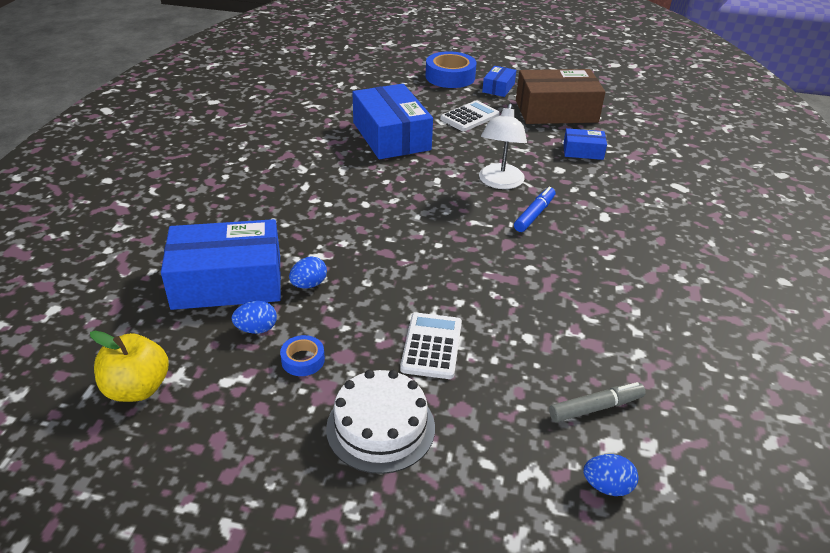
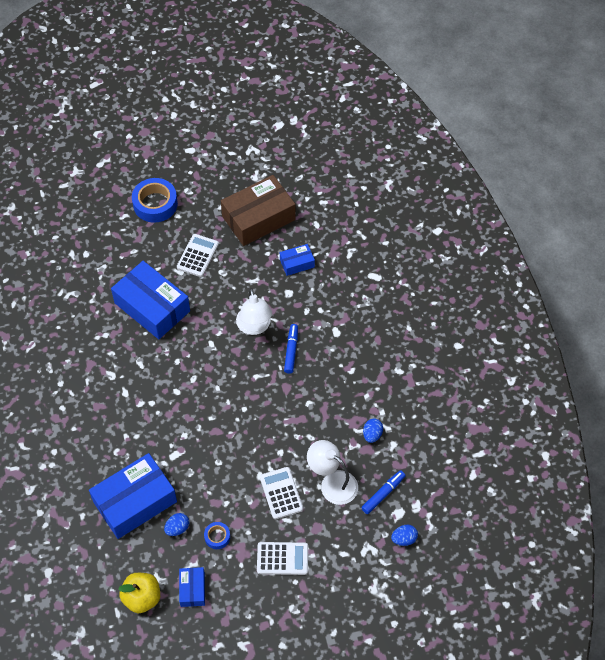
camera: 25 degrees left, 20 degrees up
(309, 284) = (185, 480): blue egg -> blue egg (372, 434)
(380, 427) = (282, 558): white cake -> white calculator
(498, 88) = (201, 204): blue box -> blue box (192, 589)
(518, 363) = (332, 483): none -> white lamp
(595, 407) = (383, 494): grey marker -> blue marker

